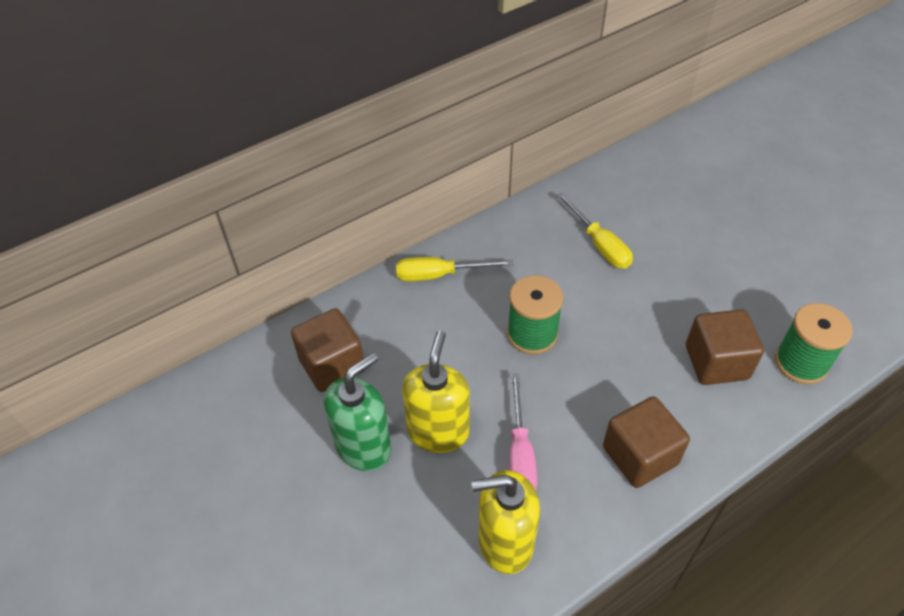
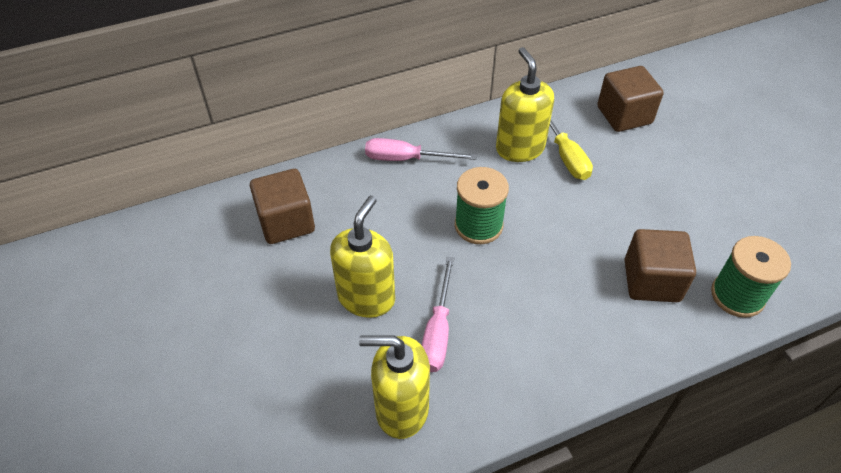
camera: 10 degrees right, 0 degrees up
(364, 446) = (294, 299): green soap dispenser -> none
(439, 275) = (406, 159): yellow screwdriver -> pink screwdriver
(552, 244) = (519, 148): none -> yellow soap dispenser
(640, 455) = (552, 354): brown cube -> brown cube (624, 115)

